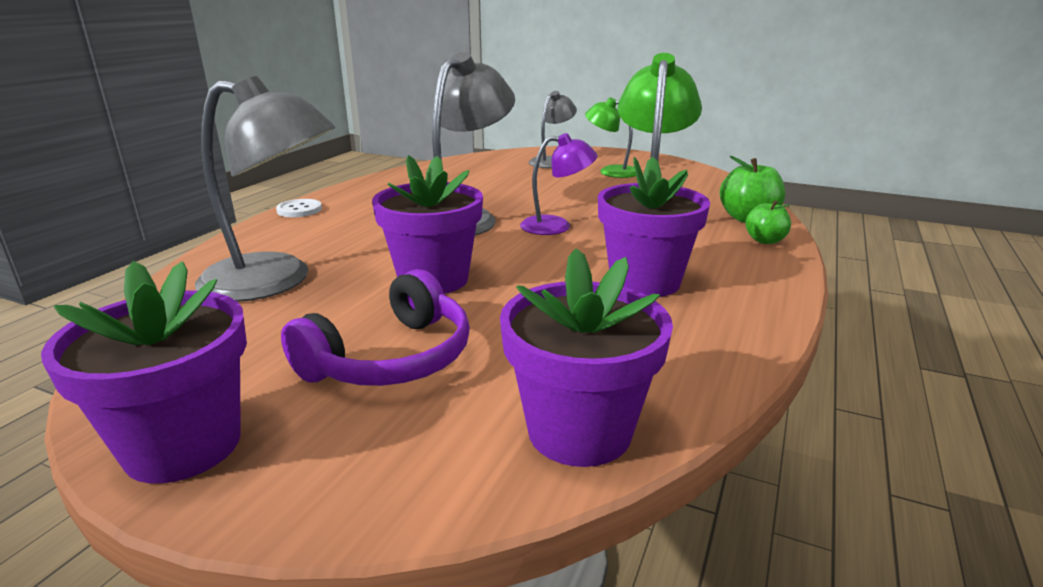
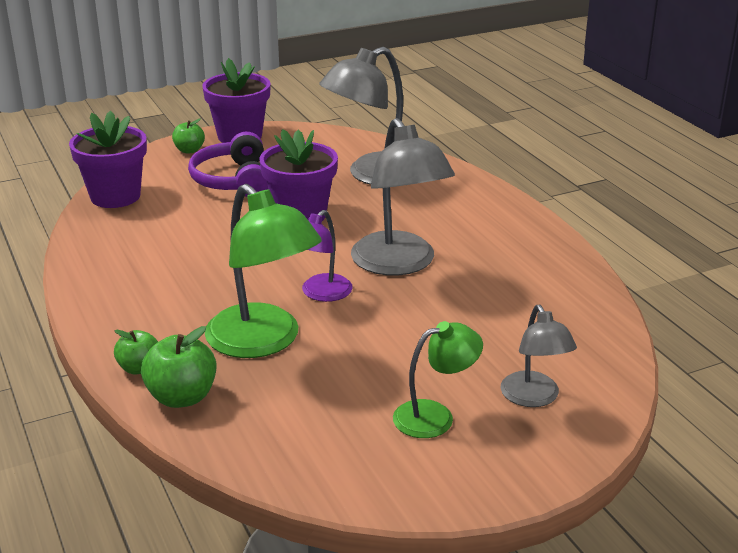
camera: 130 degrees right, 5 degrees up
(299, 210) = (516, 209): white button -> none
(307, 468) = (189, 150): none -> green apple
(645, 281) = (181, 276): purple flower pot -> none

